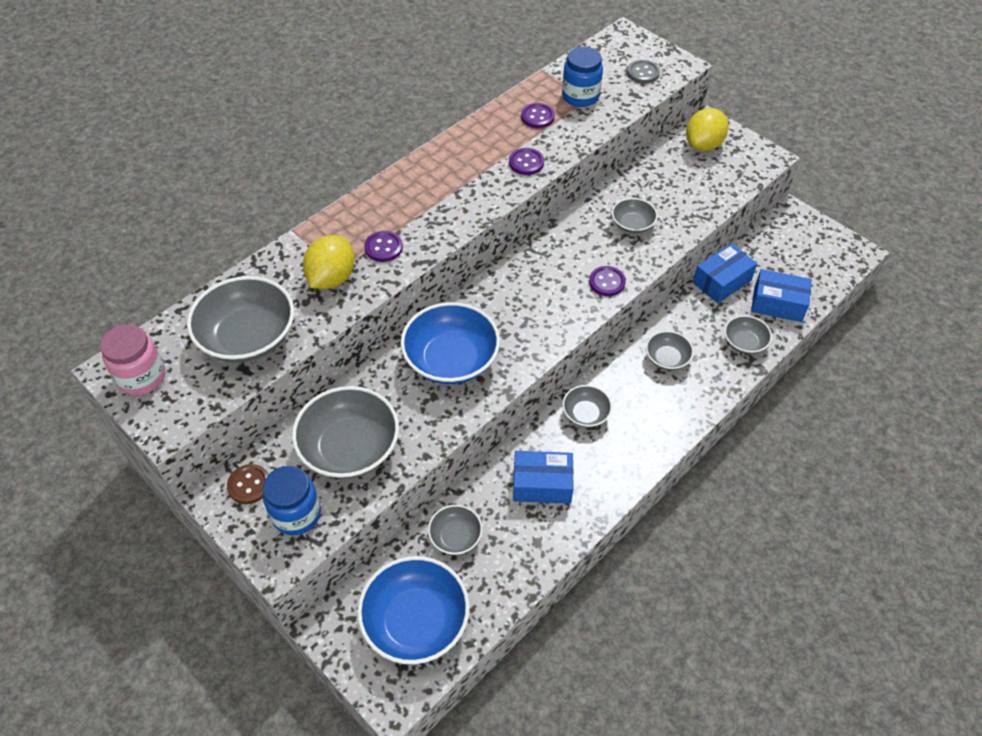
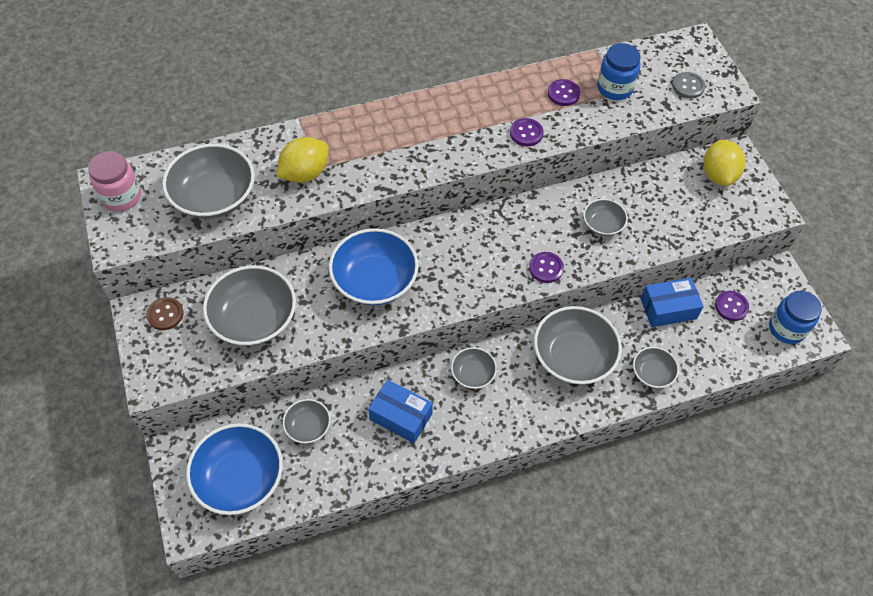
camera: 25 degrees right, 5 degrees up
(296, 514) = (185, 353): blue jar -> blue jar (787, 328)
(383, 247) = (361, 163): purple button -> purple button (731, 306)
(667, 358) = (573, 357): grey bowl -> grey bowl, size x1.91
(703, 145) = (718, 175): yellow lemon -> yellow lemon turned 60 degrees counterclockwise
(777, 304) = (707, 351): blue box -> none

